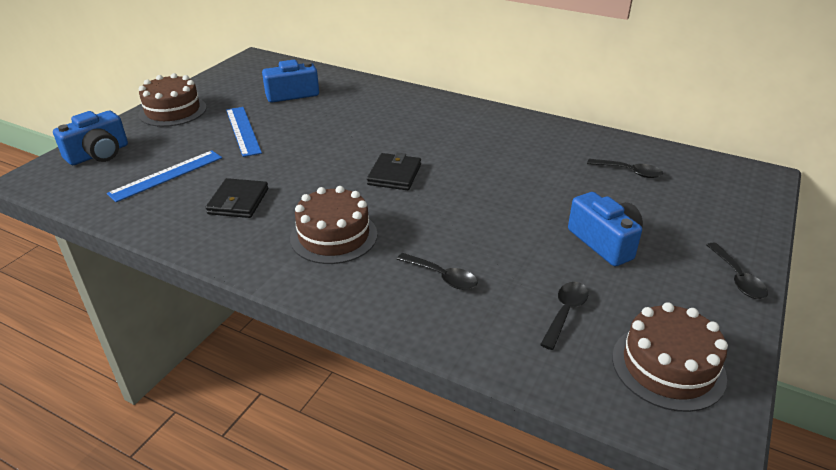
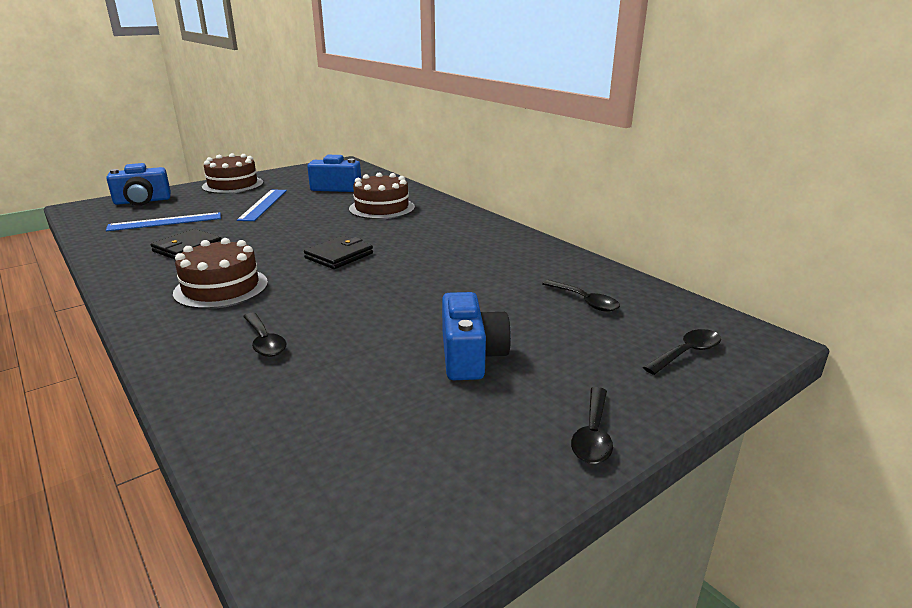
camera: 25 degrees right, 10 degrees down
(565, 312) = (338, 407): black spoon -> black spoon (687, 353)
(668, 366) = (379, 499): brown cake -> brown cake (382, 208)

